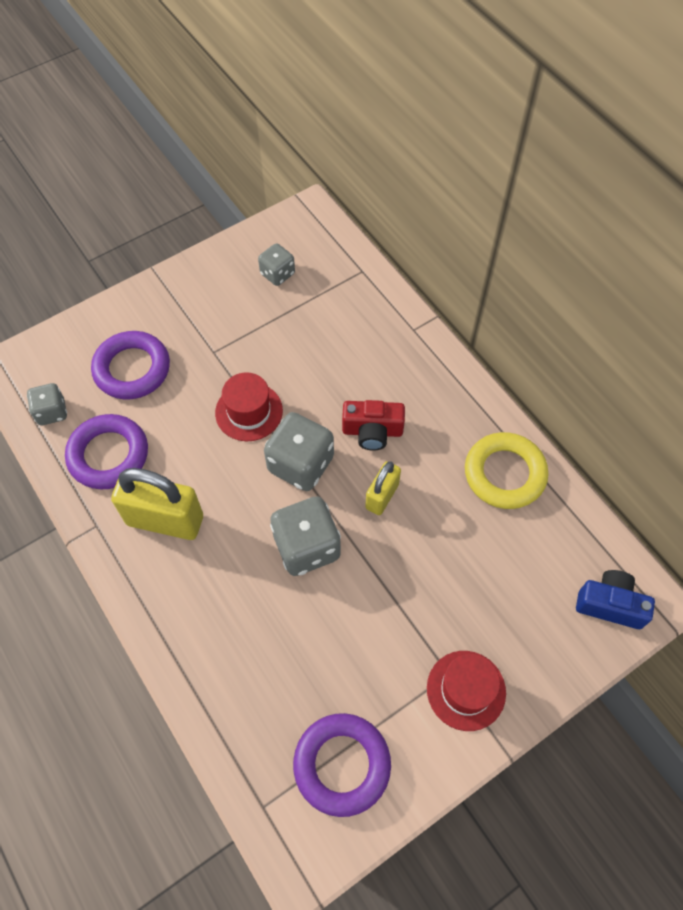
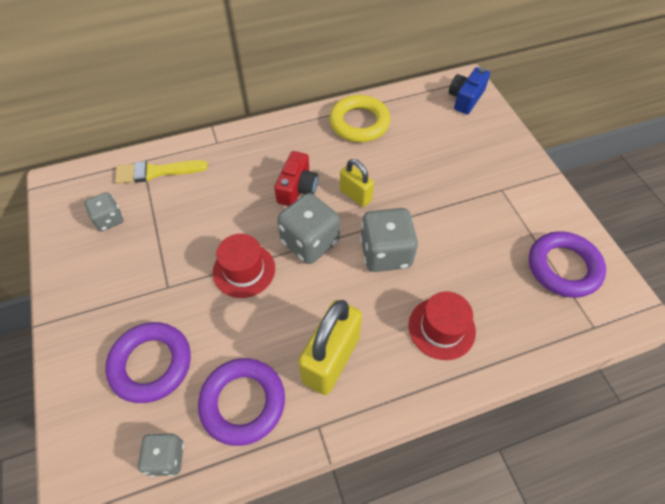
camera: 75 degrees left, 5 degrees down
(351, 289) = (156, 172): none -> yellow brush
(466, 690) = (514, 183): red hat -> red hat (441, 328)

